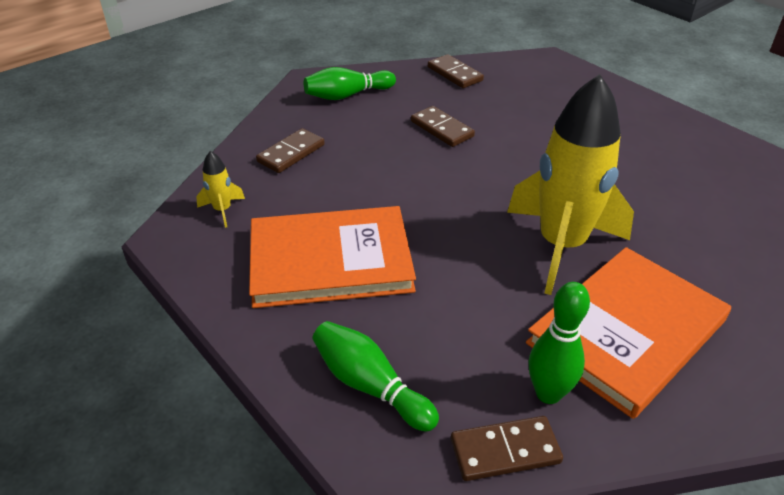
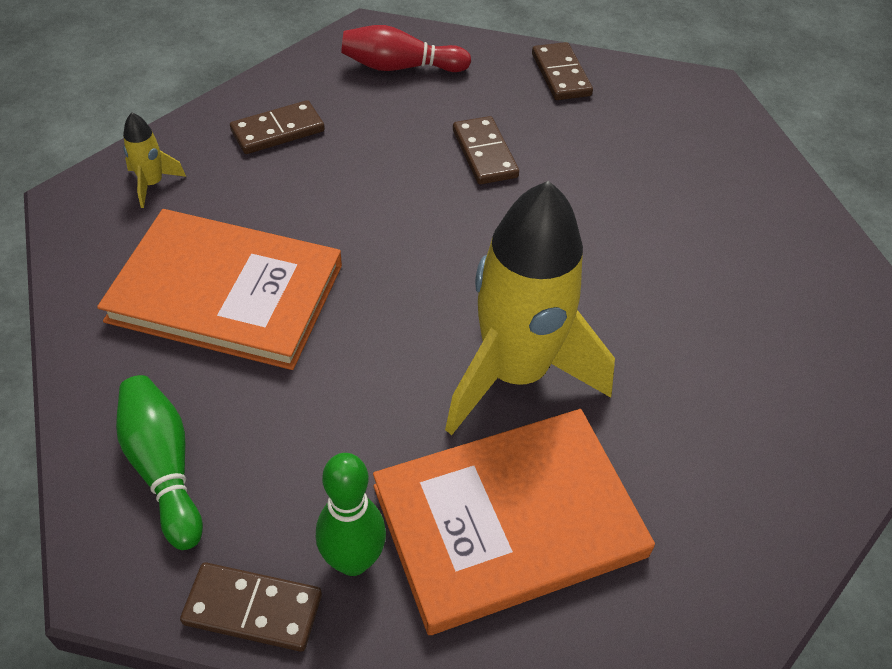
camera: 20 degrees right, 10 degrees up
(347, 95) = (400, 67): green bowling pin -> red bowling pin

